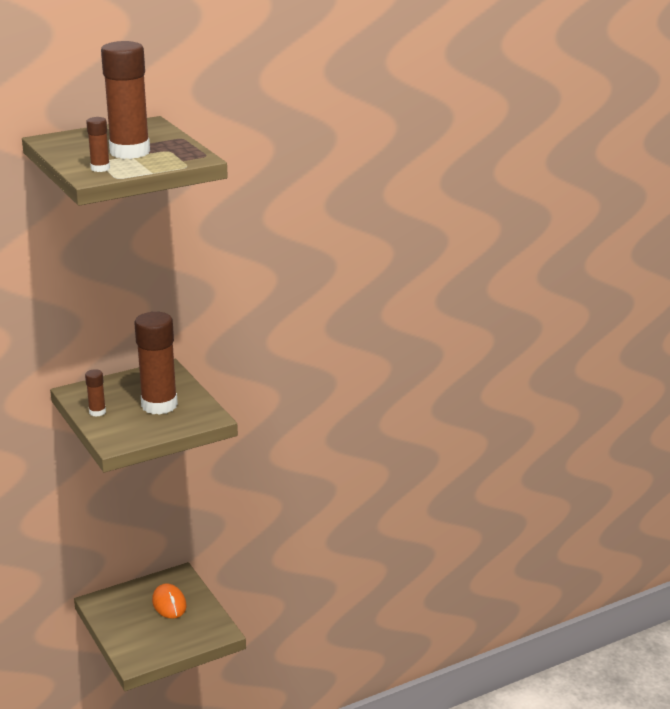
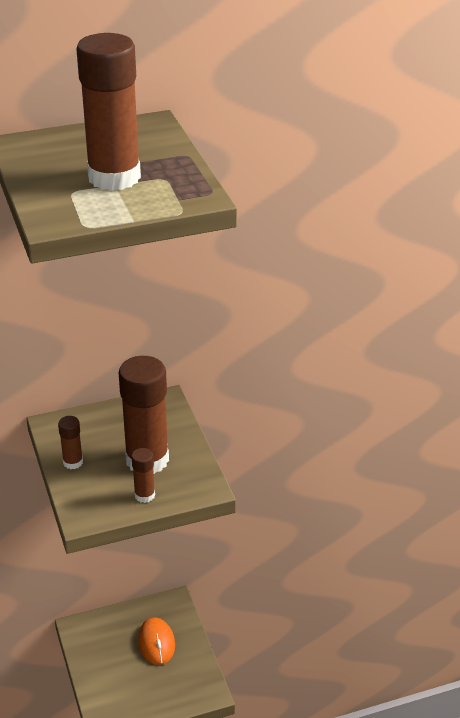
camera: 10 degrees right, 10 degrees up
(100, 168) = (68, 207): brown glue stick -> brown glue stick (144, 495)

